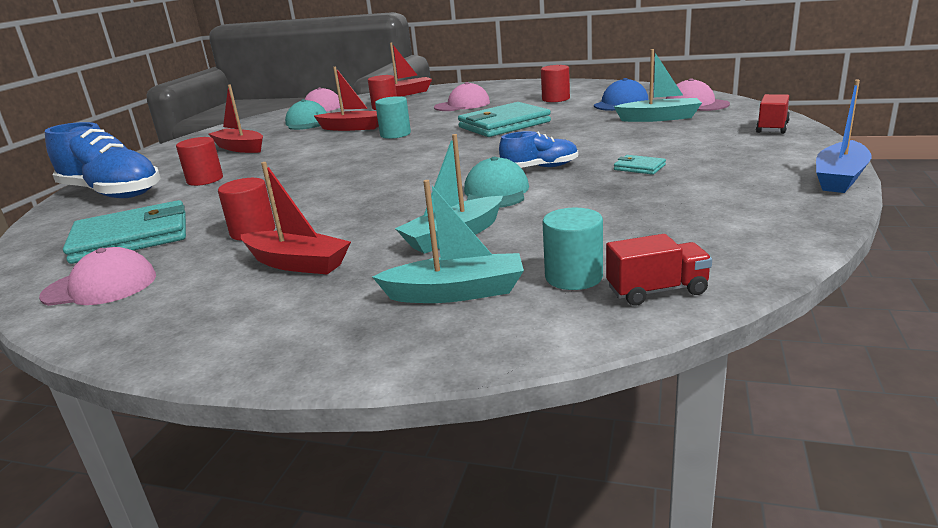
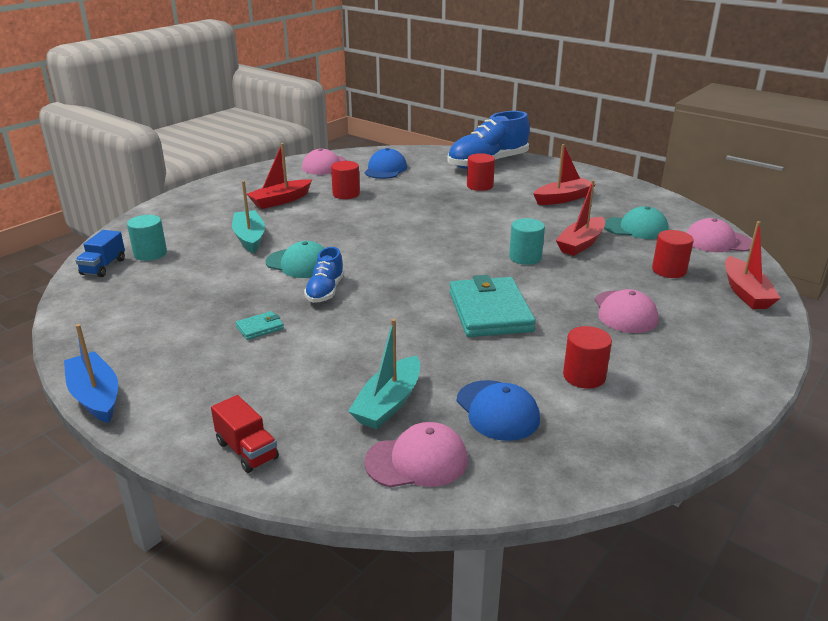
camera: 110 degrees right, 5 degrees up
(131, 238) = (385, 169): turquoise wallet -> blue cap
(456, 292) = (185, 227): turquoise boat -> none
(657, 291) = (103, 267): red truck -> blue truck

